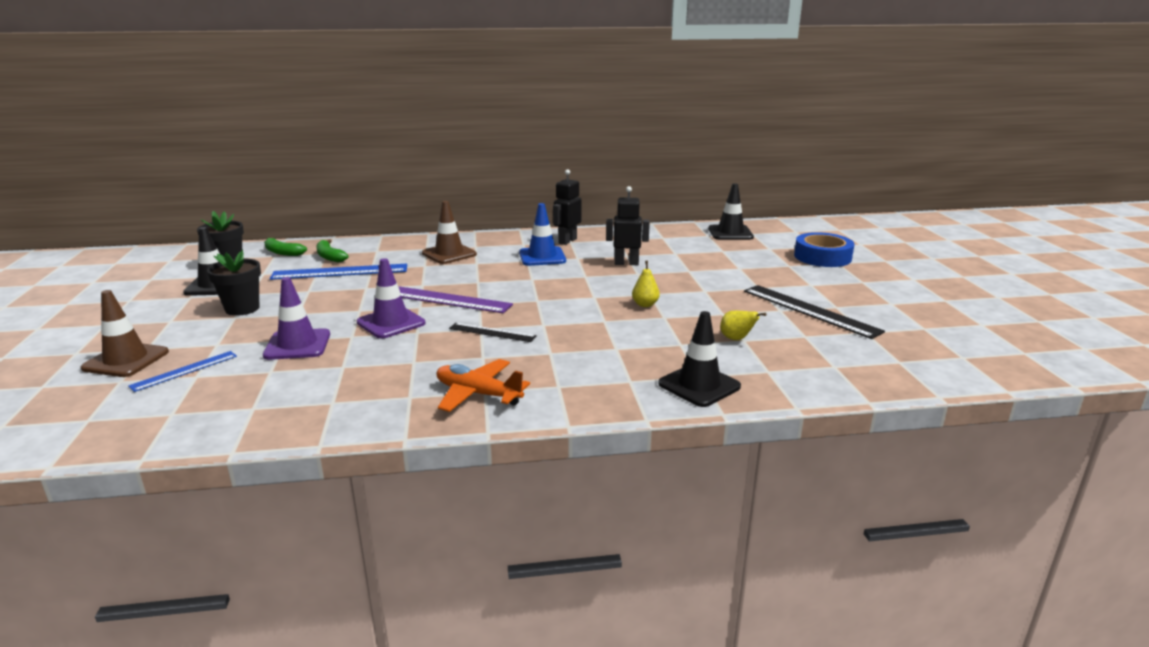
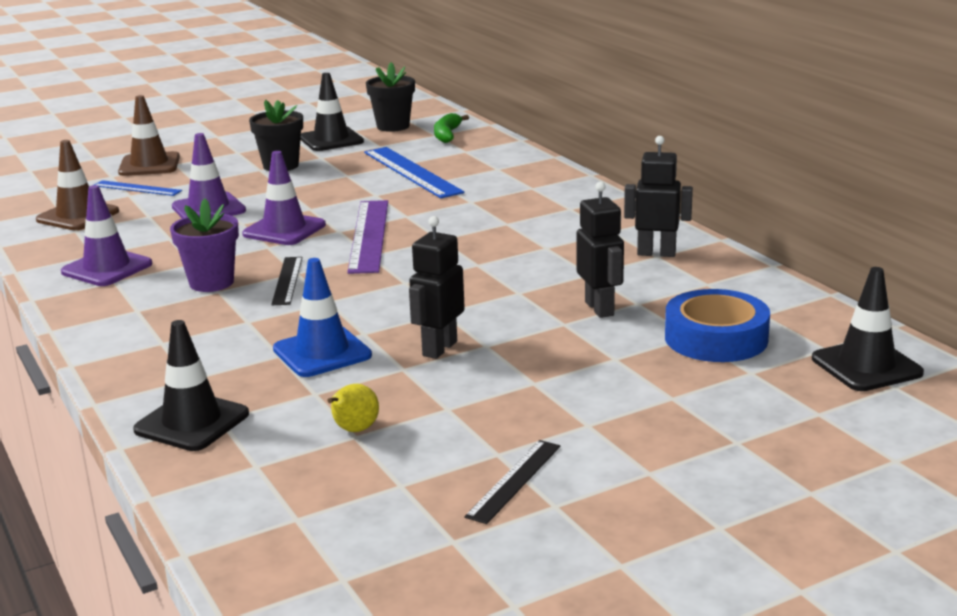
camera: 70 degrees right, 0 degrees up
(329, 257) = (454, 155): green banana -> none
(375, 398) = (107, 268): none -> purple traffic cone
(449, 254) = (523, 202): brown traffic cone -> brown traffic cone (78, 216)
(464, 358) = (211, 282): none -> purple flower pot
(478, 394) = (128, 308): orange plane -> none
(542, 257) = (568, 252): blue traffic cone -> blue traffic cone (322, 352)
(645, 305) = (439, 348): yellow pear -> black robot
(810, 310) = (514, 480): black ruler -> black ruler, size x0.57
(822, 257) = (828, 472): blue tape -> blue tape (716, 338)

